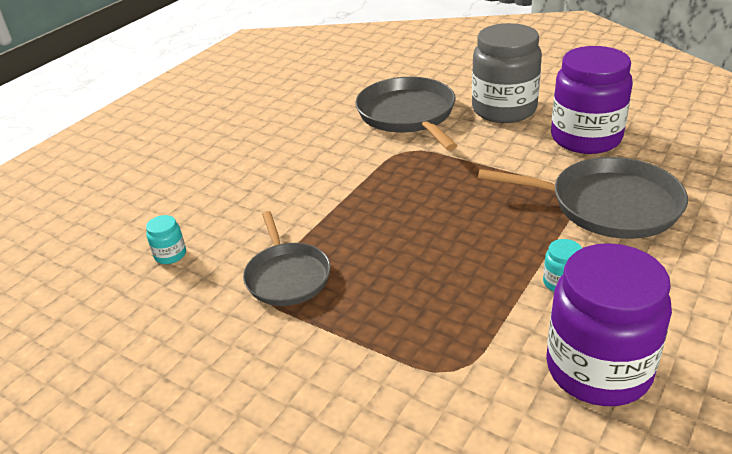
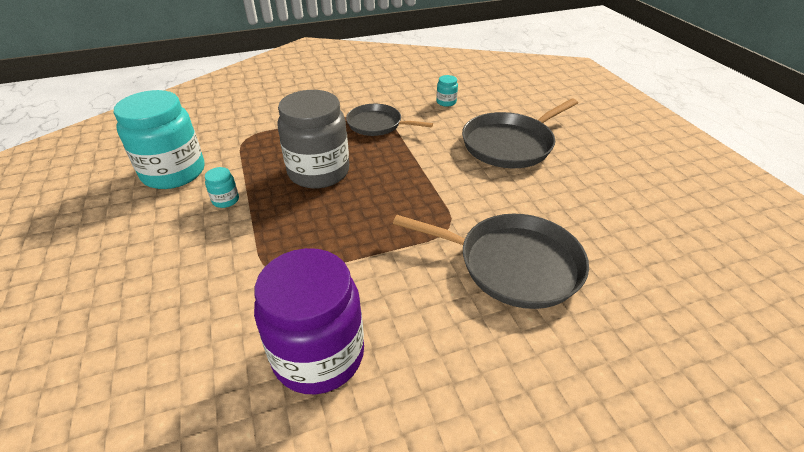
camera: 125 degrees right, 5 degrees up
(504, 109) = (447, 341): grey jar -> grey jar (318, 172)
(598, 369) = (173, 172): purple jar -> turquoise jar
(608, 205) = (234, 278): grey pan -> grey pan (510, 144)

